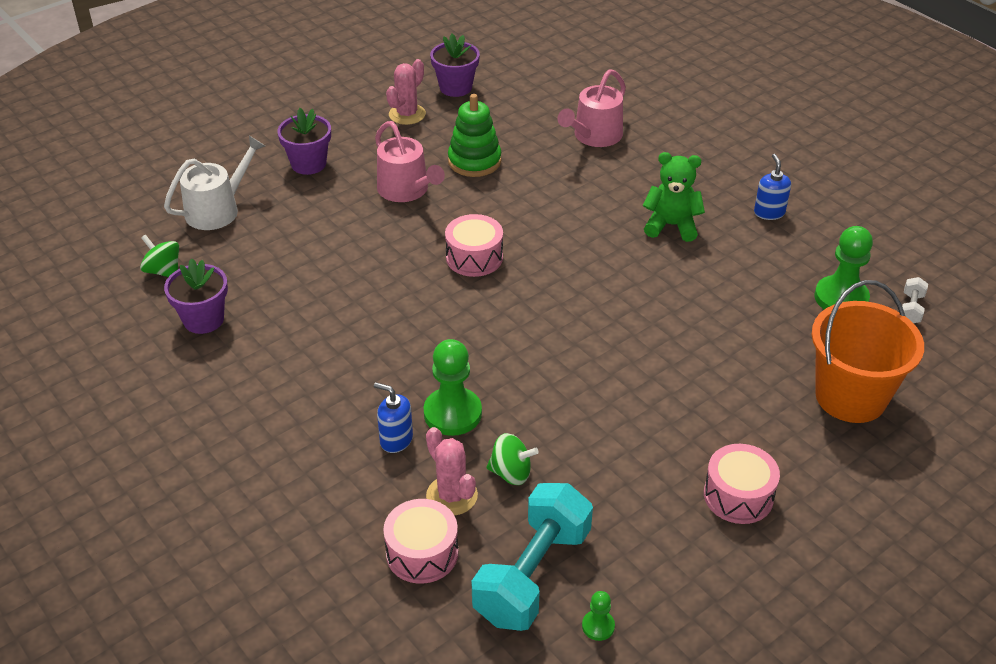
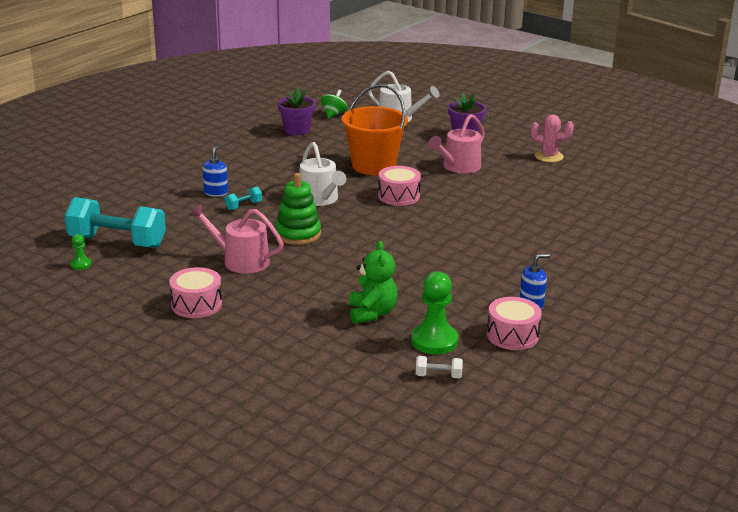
camera: 75 degrees right, 15 degrees down
(422, 553) = (129, 210): pink drum -> pink drum (512, 335)
(452, 413) = (243, 206): green pawn -> turquoise dumbbell
(452, 495) = (175, 213): pink cactus -> none
(455, 87) = (599, 168): purple flower pot -> none
(458, 331) = (320, 199): none -> white watering can
(474, 161) = (510, 184): green stacking toy -> green stacking toy (298, 234)
(511, 473) = (197, 228): green spinning top -> none
(594, 136) = (580, 224): pink watering can -> pink watering can (241, 261)
(671, 225) = (483, 263): green teddy bear -> green teddy bear (372, 313)
(850, 397) = (313, 347): orange bucket -> orange bucket (373, 166)

